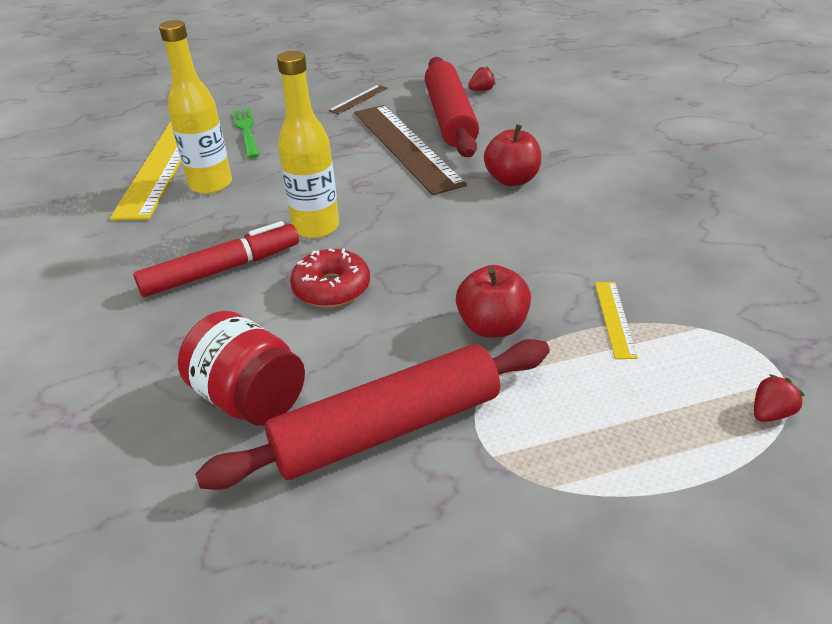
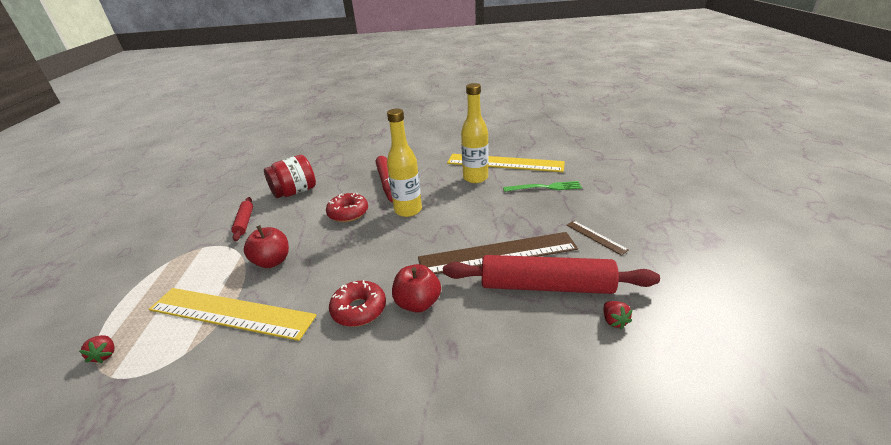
camera: 105 degrees right, 5 degrees down
(387, 429) = (244, 222): red rolling pin -> red rolling pin, size x0.48
(543, 214) = (359, 309): none -> red donut
(614, 319) = (231, 312): yellow ruler -> yellow ruler, size x2.33

